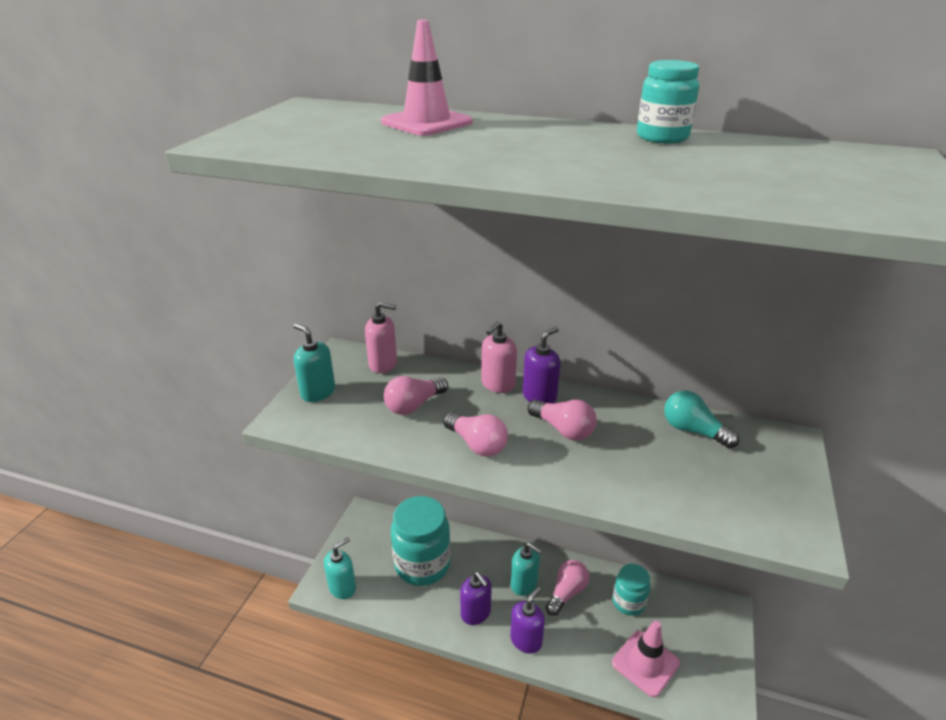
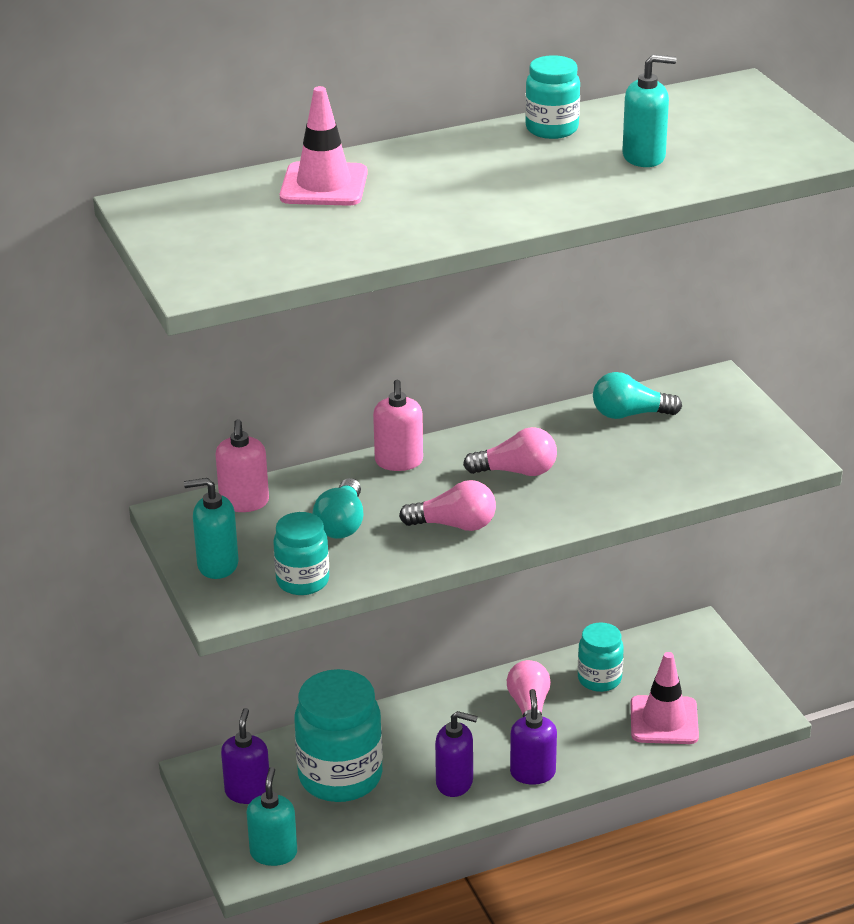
camera: 40 degrees left, 0 degrees up
(343, 429) = (302, 581): none -> turquoise jar
(383, 364) = (244, 502): pink soap dispenser -> pink soap dispenser turned 120 degrees clockwise
(414, 405) = (342, 524): pink light bulb -> turquoise light bulb
(524, 584) = (476, 727): turquoise soap dispenser -> turquoise soap dispenser (644, 157)
(539, 396) = (456, 452): purple soap dispenser -> purple soap dispenser (248, 792)

